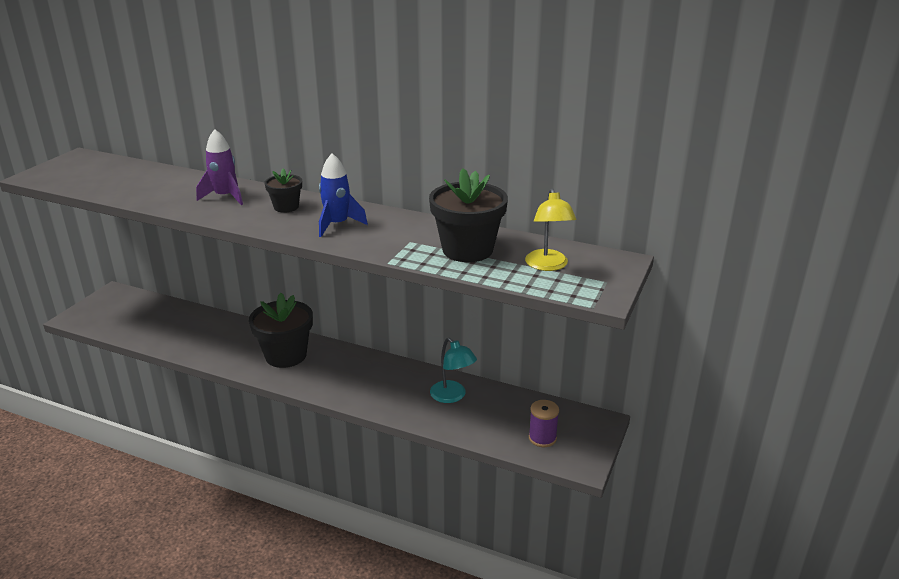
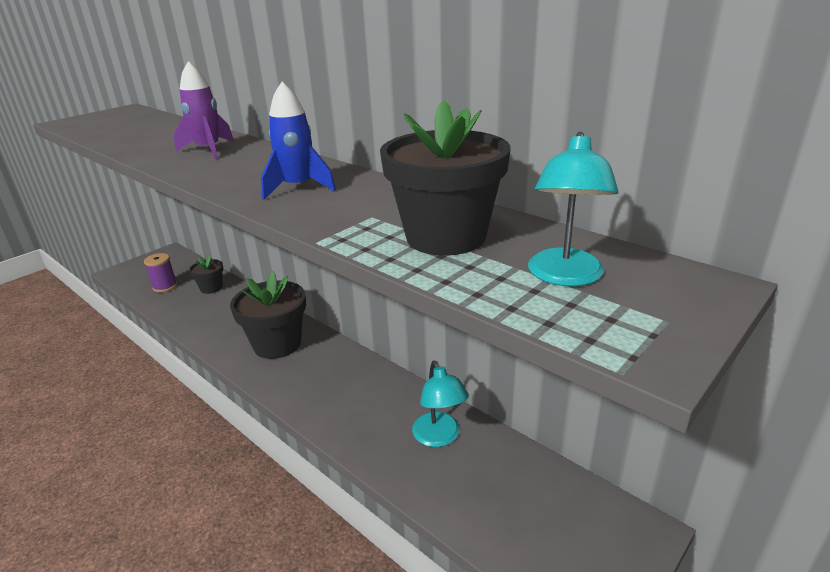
camera: 20 degrees right, 0 degrees up
(286, 207) = (260, 164): black flower pot -> black flower pot (211, 288)
(542, 438) = (542, 538): purple spool -> purple spool (165, 286)
(548, 265) = (565, 277): yellow lamp -> turquoise lamp

